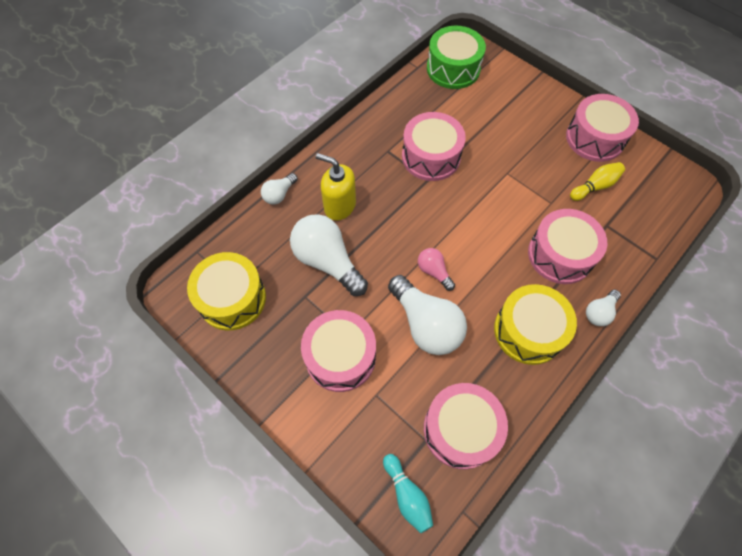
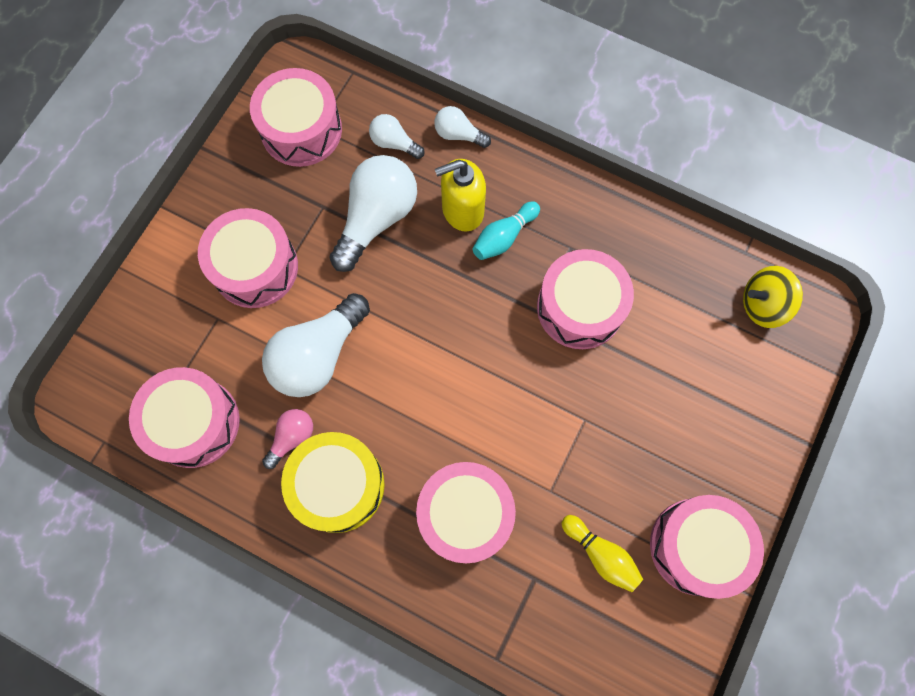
camera: 75 degrees right, 10 degrees up
(232, 298) = (301, 130): yellow drum -> pink drum
(339, 206) = (462, 210): yellow soap dispenser -> yellow soap dispenser turned 120 degrees counterclockwise
(407, 495) = (112, 378): turquoise bowling pin -> turquoise bowling pin (504, 237)
(434, 271) = (395, 349): pink light bulb -> pink light bulb (292, 437)
(453, 69) = (762, 305): green drum -> yellow spinning top
(599, 312) = (387, 578): white light bulb -> white light bulb (394, 143)

